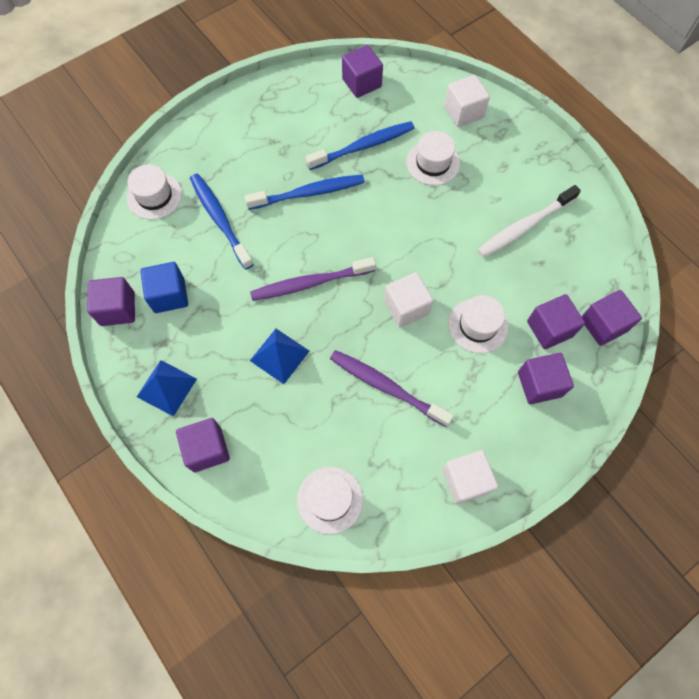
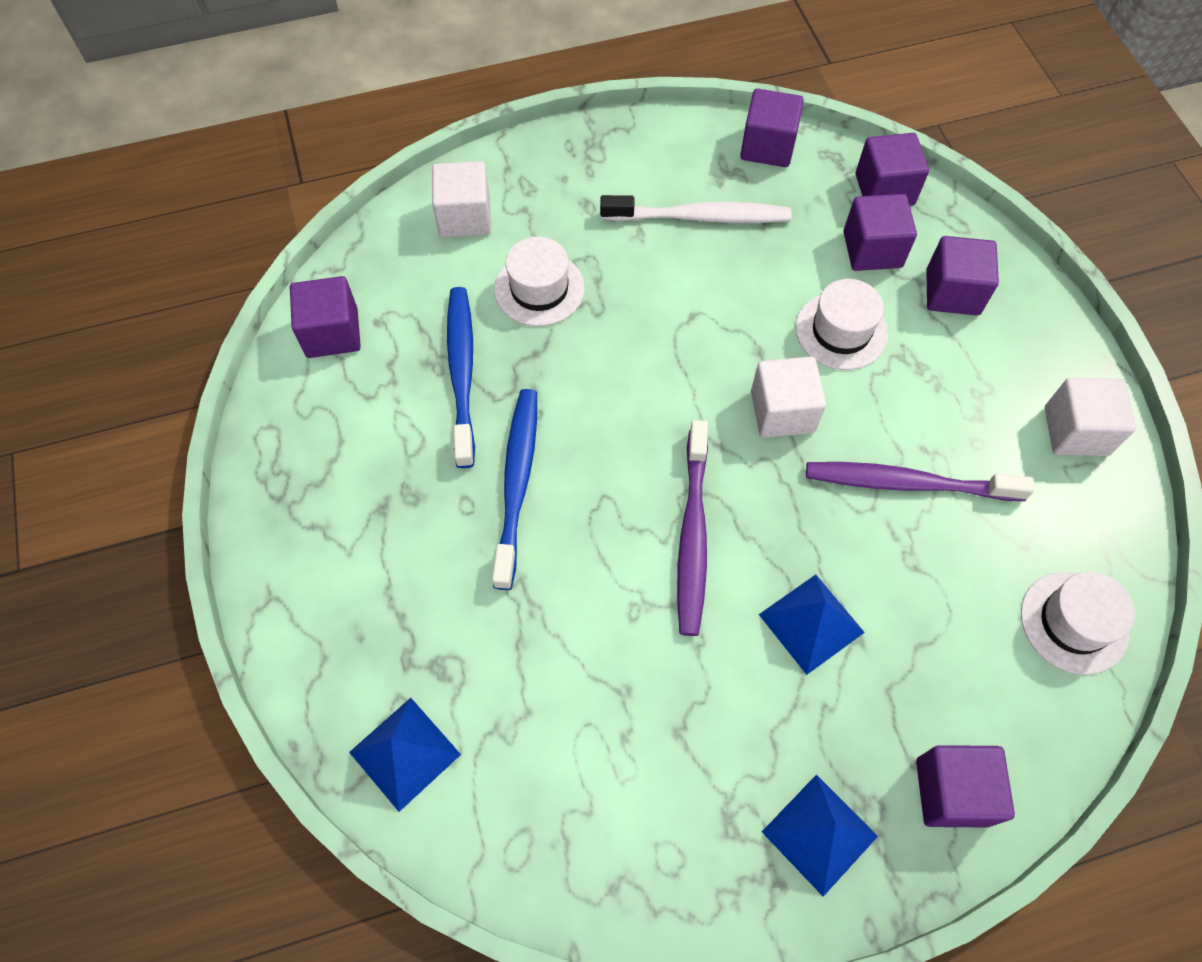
camera: 70 degrees left, 5 degrees down
(118, 309) = (630, 888): purple cube -> purple cube (767, 146)
(154, 196) = (405, 753): white hat -> blue pyramid
(169, 295) = (634, 780): blue cube -> none
(220, 219) = (509, 645): blue toothbrush -> none
(386, 387) = (908, 483): purple toothbrush -> purple toothbrush turned 45 degrees clockwise
(524, 226) = (700, 217): white toothbrush -> white toothbrush turned 75 degrees counterclockwise

